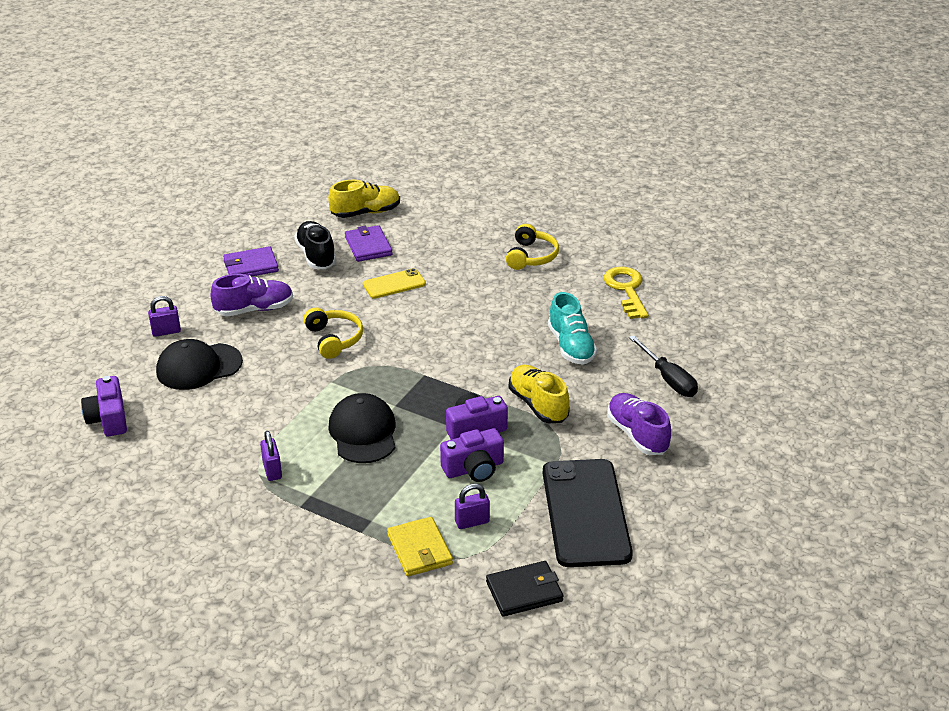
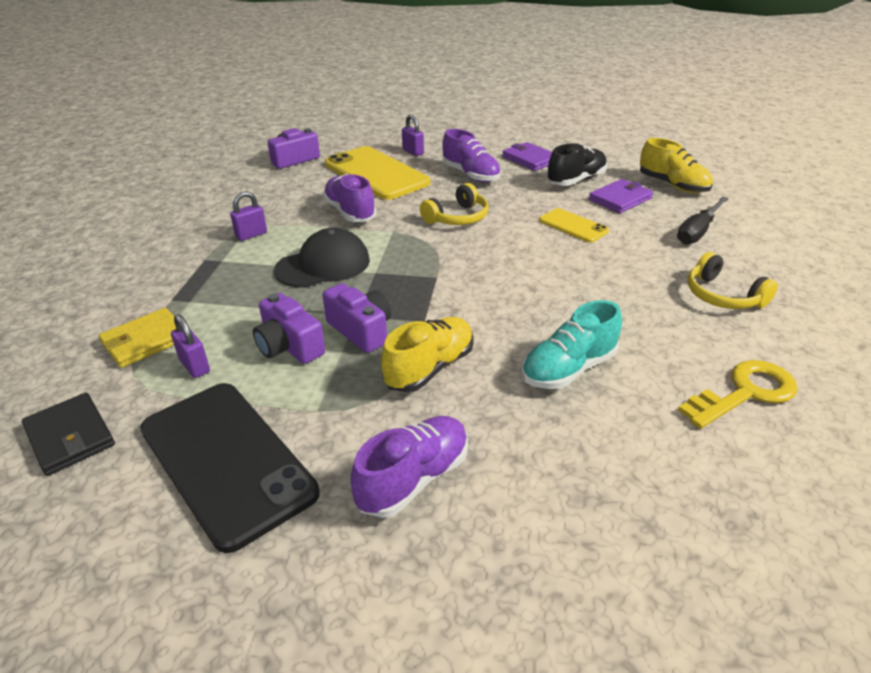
camera: 70 degrees right, 0 degrees up
(199, 367) = (376, 173): black cap -> yellow phone
(273, 400) = (350, 212): none -> purple shoe
(531, 256) = (722, 296): yellow headphones -> yellow headphones turned 60 degrees clockwise
(586, 513) = (226, 460): black phone -> black phone turned 75 degrees clockwise
(668, 379) = (569, 487): black screwdriver -> black screwdriver (698, 232)

